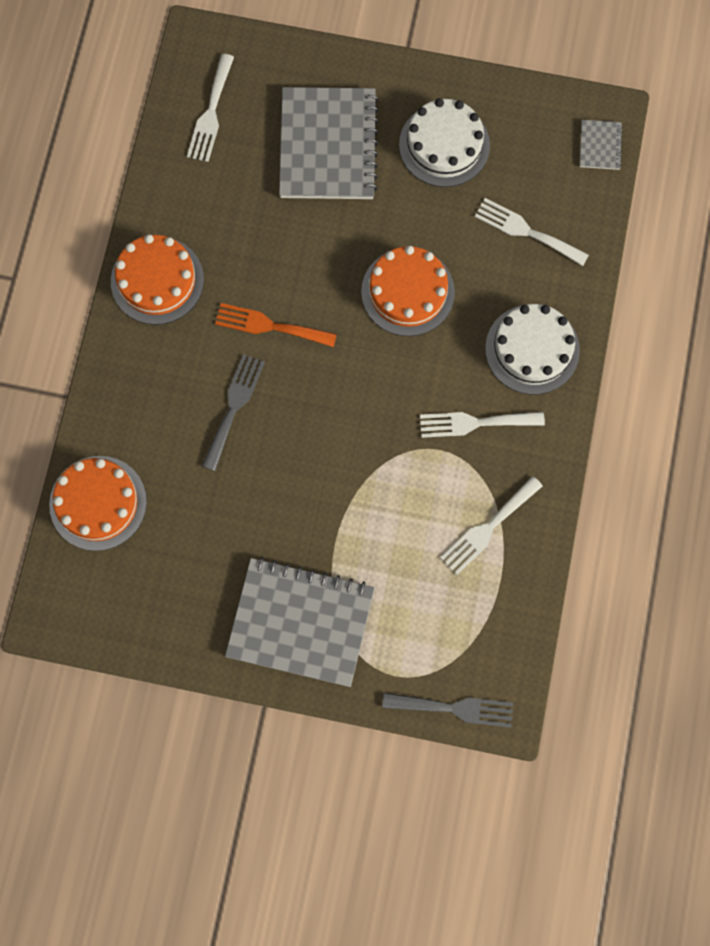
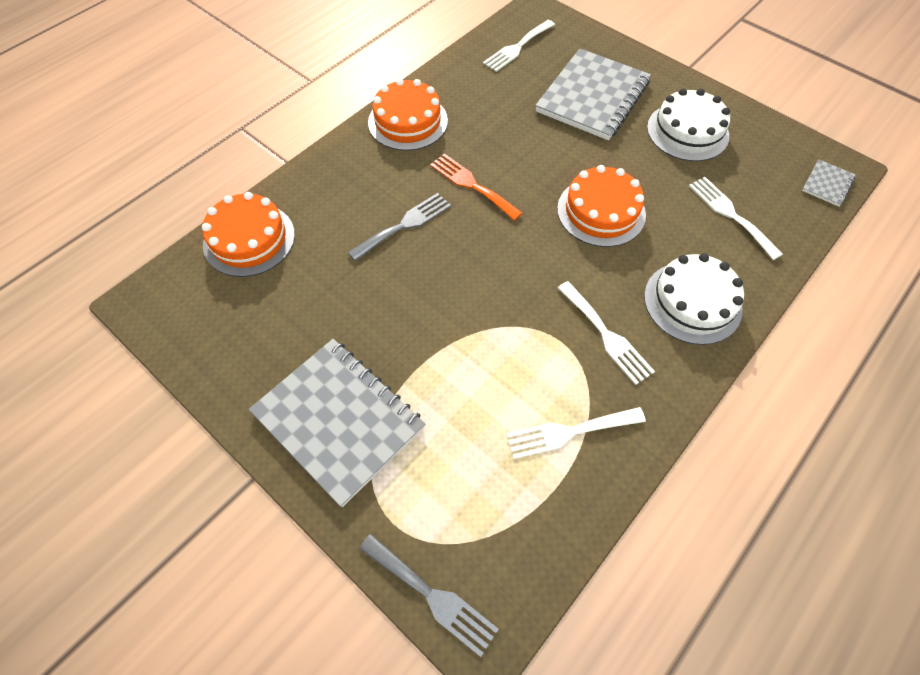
camera: 30 degrees right, 15 degrees down
(475, 423) = (606, 335): white fork -> white fork turned 150 degrees counterclockwise

